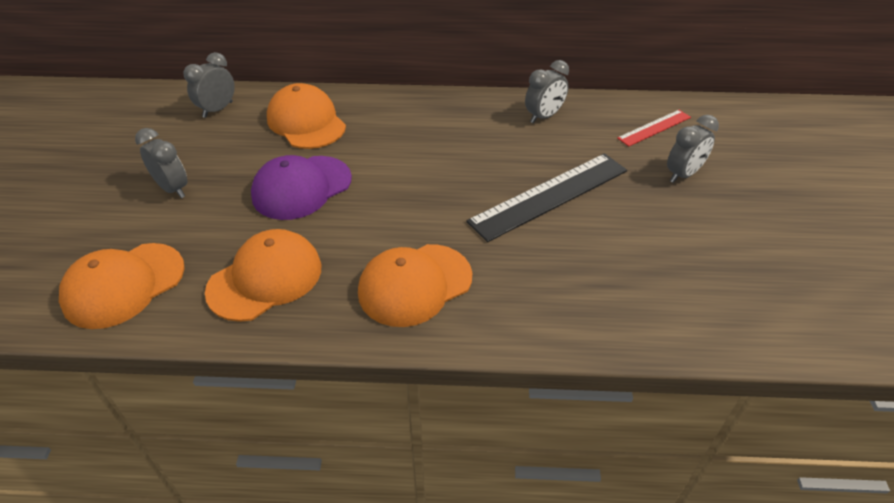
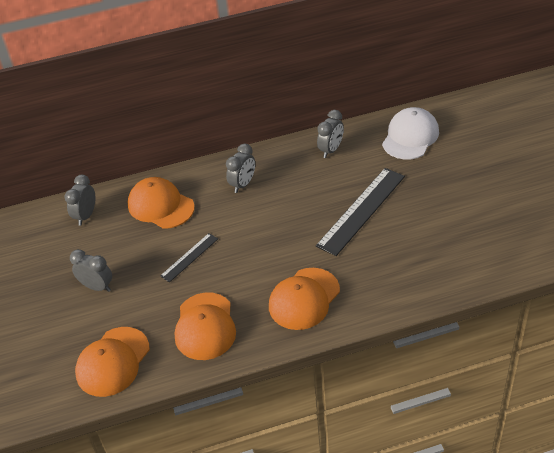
camera: 15 degrees left, 0 degrees up
(265, 278) = (205, 326): orange cap -> orange cap turned 150 degrees clockwise
(301, 187) = (189, 257): purple cap -> black ruler
(654, 128) = (410, 137): red ruler -> white cap
(683, 174) = (442, 168): grey clock -> grey clock (243, 184)

